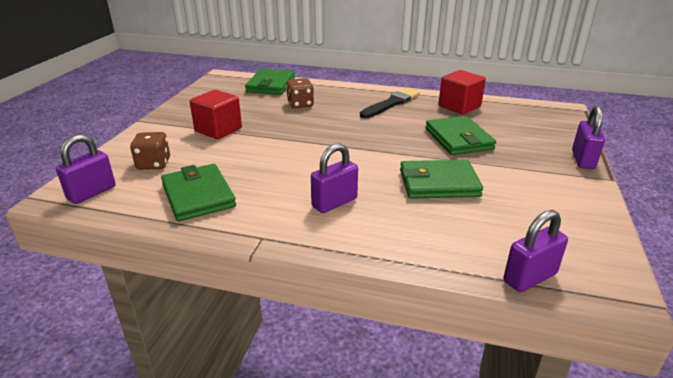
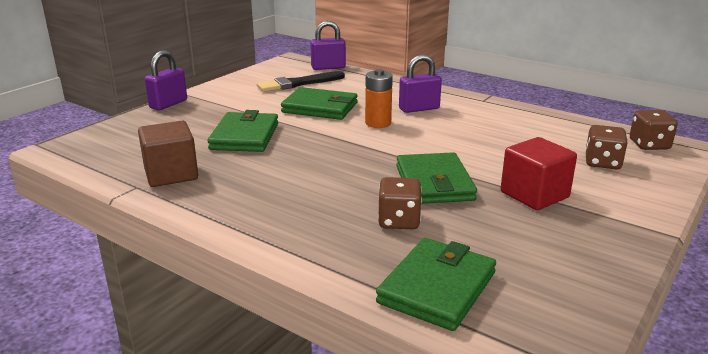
camera: 160 degrees left, 5 degrees down
(92, 193) = (649, 145): purple padlock -> brown dice
(198, 195) = (539, 129): green wallet -> green wallet (434, 183)
(363, 173) = (378, 123): none -> orange battery
(391, 103) = (256, 196): black brush -> black brush (298, 83)
(459, 106) = (171, 174): red cube -> brown cube

